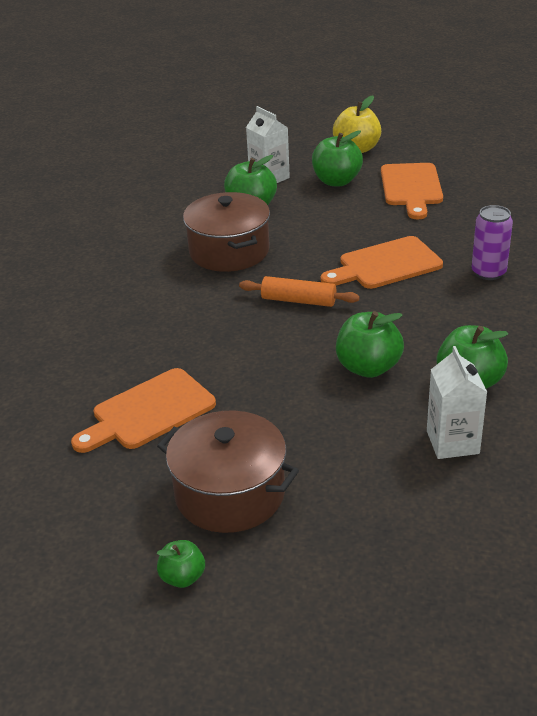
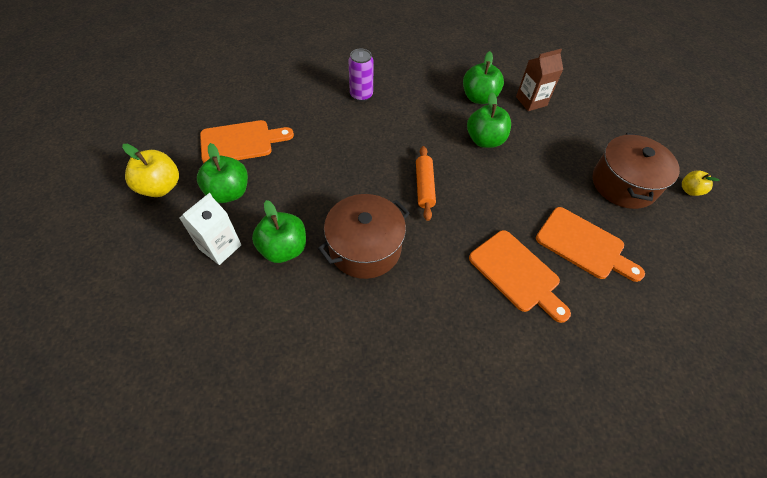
camera: 110 degrees left, 20 degrees up
(182, 577) = (689, 190): green apple -> yellow apple
(385, 265) = (363, 145): orange cutting board -> orange cutting board (517, 273)
(452, 442) = (531, 101): white carton -> brown carton

